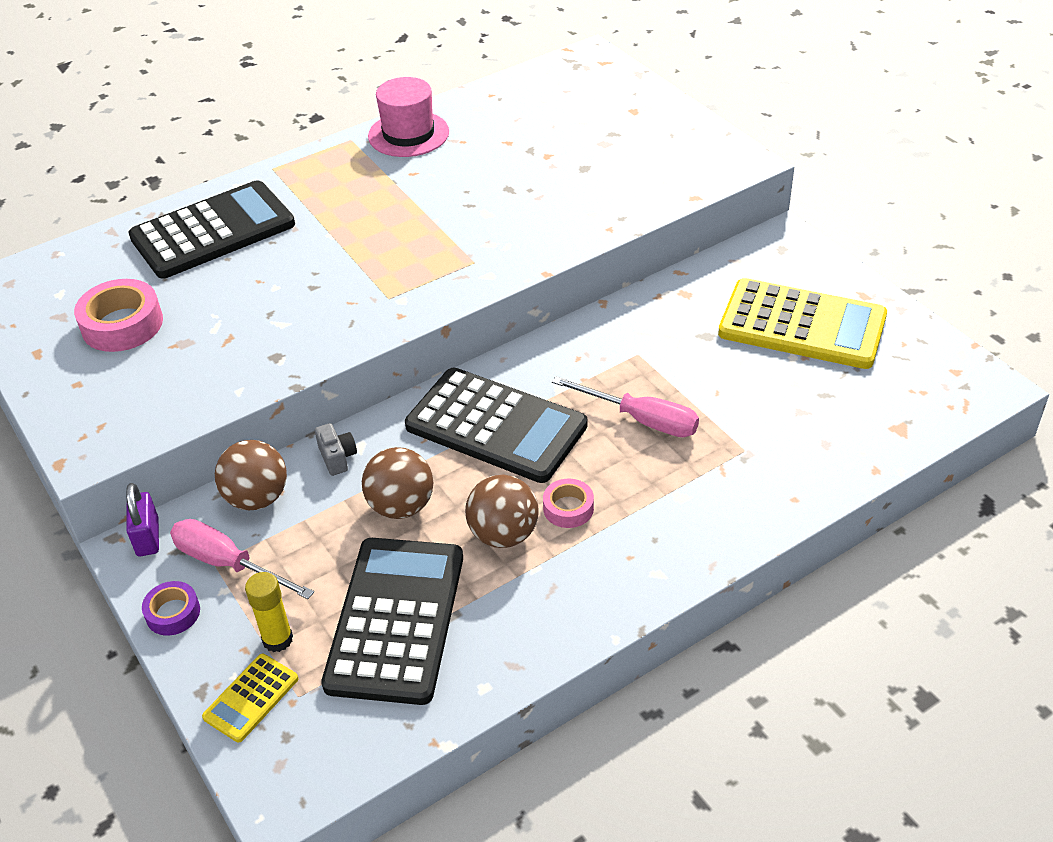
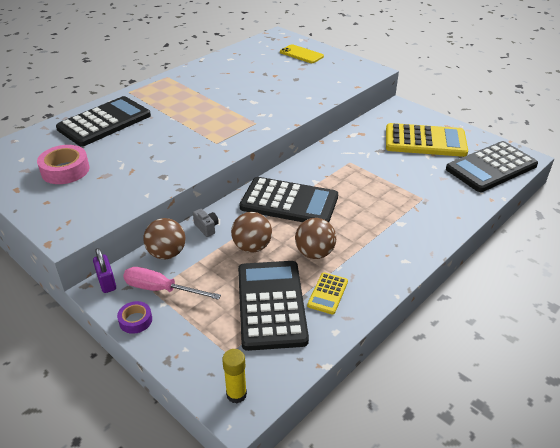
camera: 15 degrees left, 5 degrees down
(251, 698) = (200, 359): yellow calculator -> yellow calculator (327, 293)
(277, 639) = (205, 325): yellow glue stick -> yellow glue stick (236, 394)
(408, 134) = (198, 72): pink hat -> none
(568, 508) = (344, 236): pink tape -> none
(617, 109) = (301, 54): none -> yellow phone
(641, 420) = (364, 191): pink screwdriver -> none
(907, 400) = (491, 167): none -> black calculator

